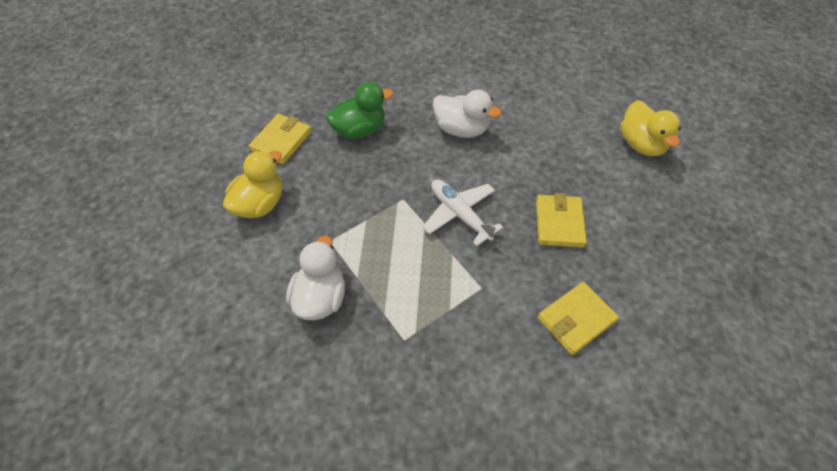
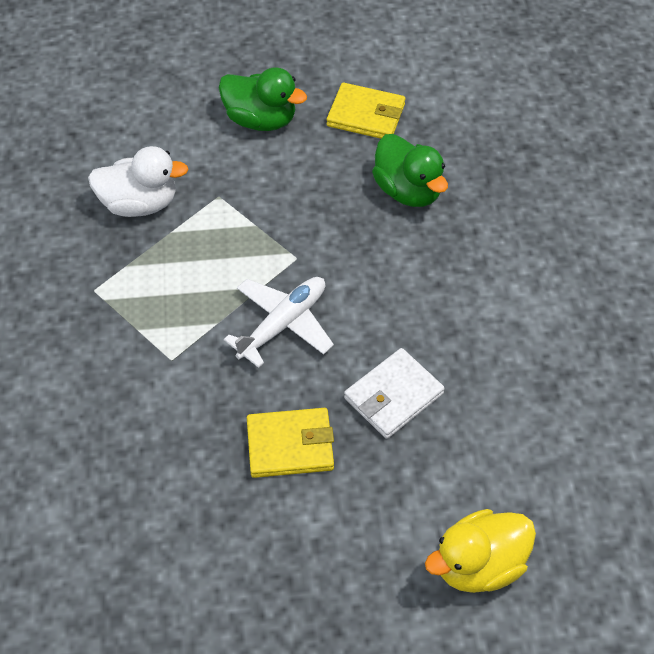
camera: 80 degrees right, 0 degrees up
(260, 204) = (261, 120): yellow duck -> green duck
(461, 129) = (442, 308): white duck -> none
(525, 163) = (393, 396): none -> white wallet
(576, 319) = (136, 470): yellow wallet -> none

